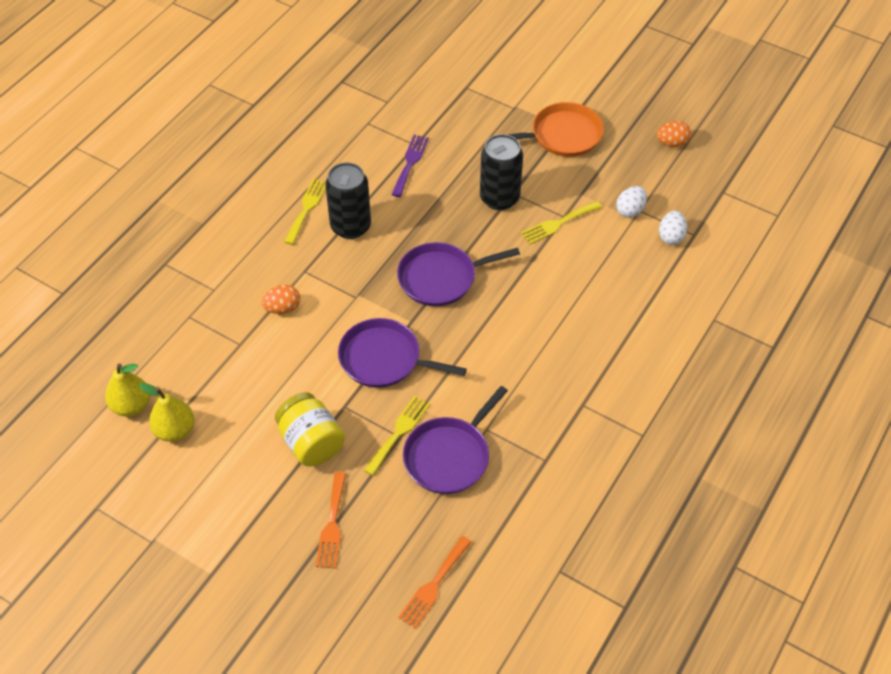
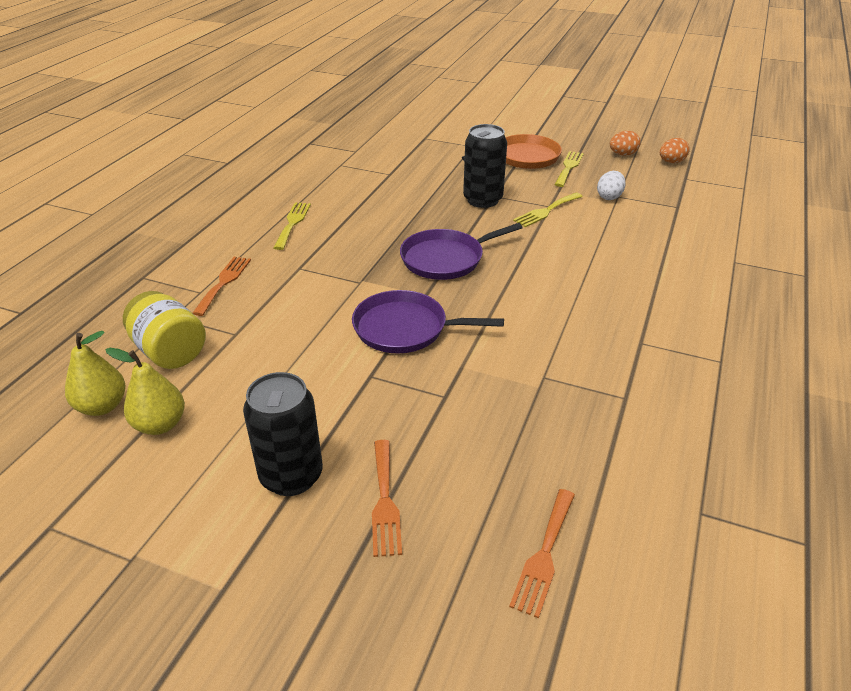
camera: 10 degrees left, 15 degrees down
(235, 281) = (224, 282): none -> orange fork
(283, 308) = (280, 299): orange egg -> orange egg (671, 162)
(311, 442) = (338, 415): yellow jar -> yellow jar (170, 351)
(350, 226) = (341, 231): black can -> black can (291, 476)
(399, 432) = (442, 392): yellow fork -> yellow fork (568, 167)
(410, 163) = (388, 185): purple fork -> none
(449, 456) = (511, 408): purple pan -> none
(671, 236) = (657, 210): white egg -> none

